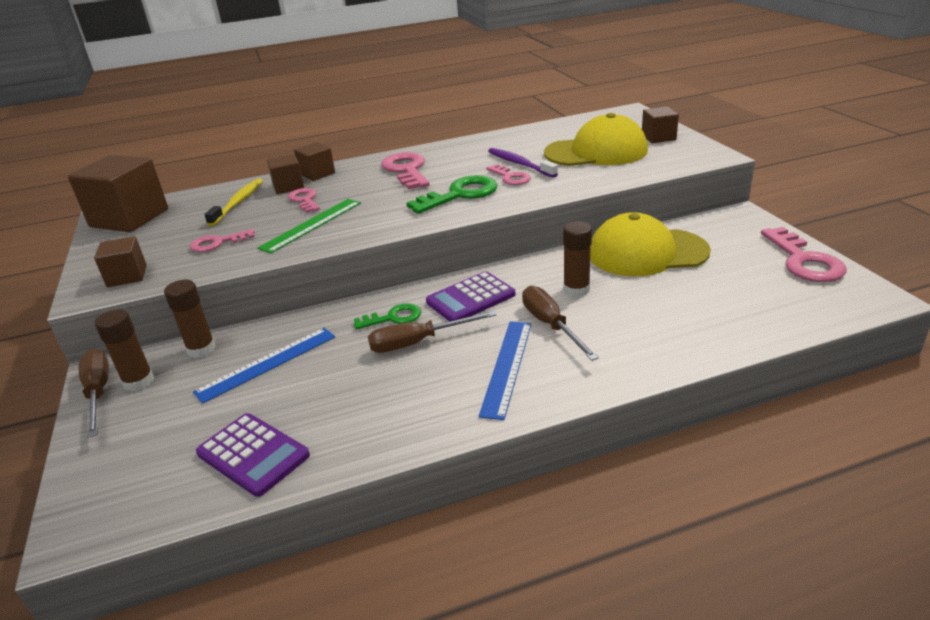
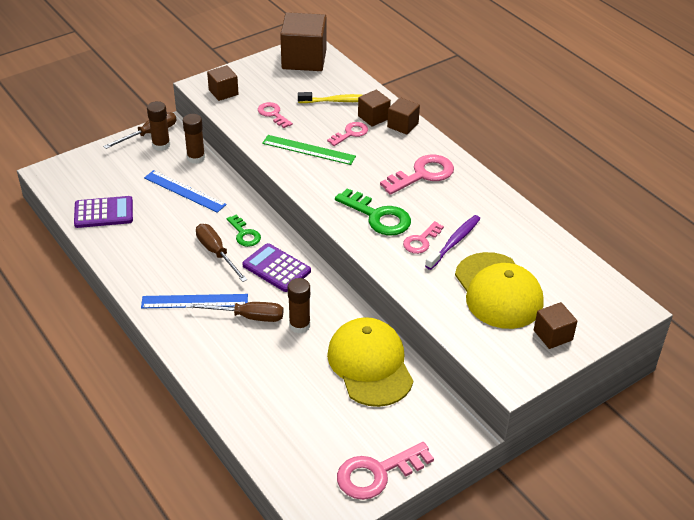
camera: 70 degrees right, 10 degrees up
(253, 454) = (104, 213): purple calculator -> purple calculator turned 120 degrees counterclockwise
(551, 325) = (247, 317): brown screwdriver -> brown screwdriver turned 45 degrees clockwise

